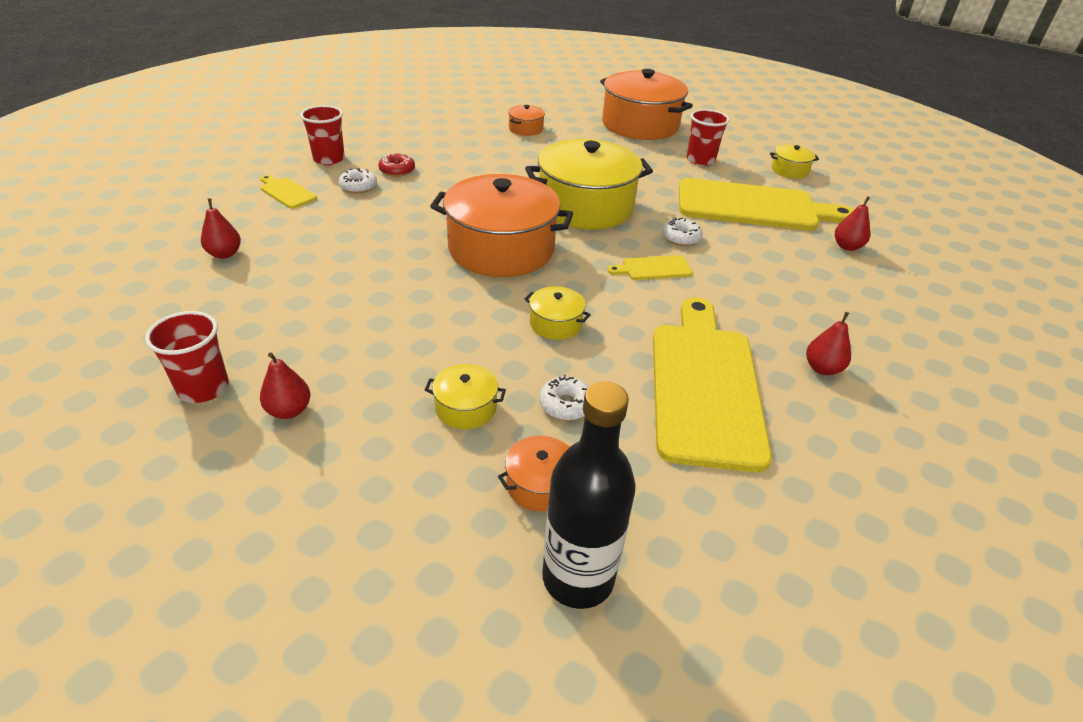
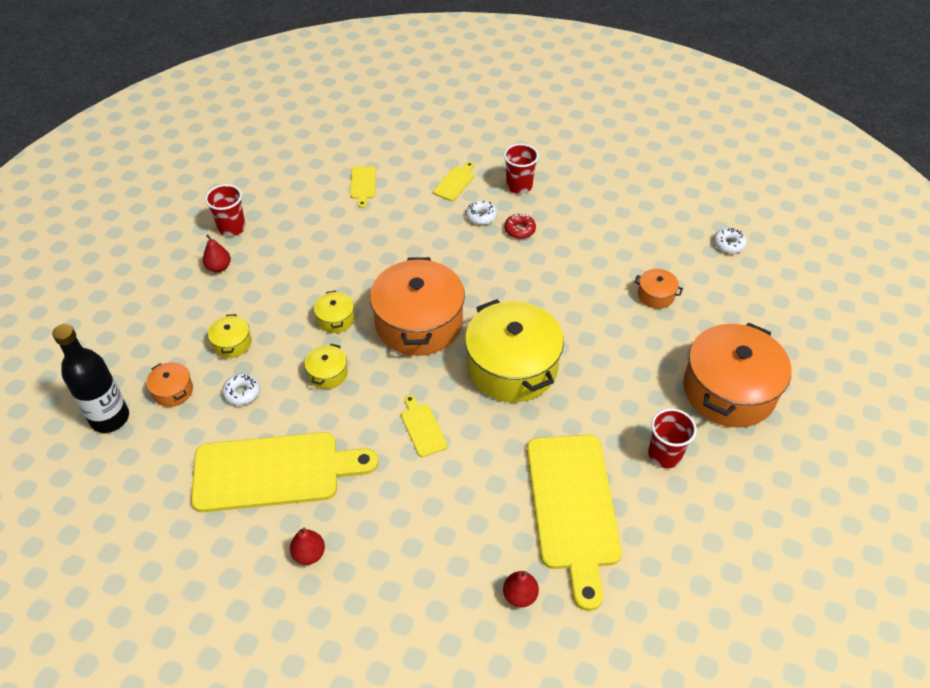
camera: 80 degrees right, 10 degrees up
(225, 254) = (363, 184): red pear -> yellow cutting board
(681, 238) = (482, 445): white donut -> white donut (728, 244)
(789, 170) = (685, 548): yellow pot -> yellow pot (335, 319)

